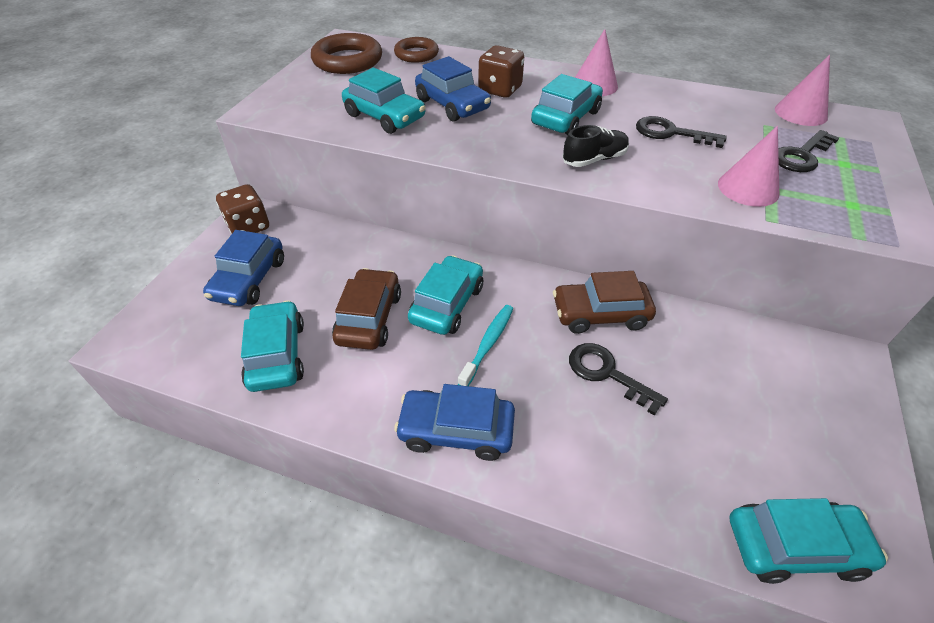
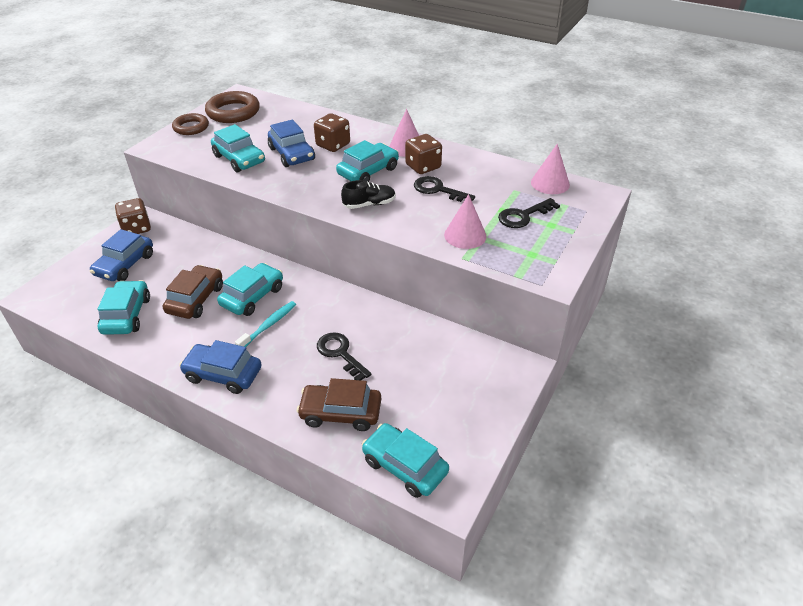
camera: 10 degrees right, 5 degrees down
(416, 54) = (286, 111): brown ring -> brown ring (191, 127)
(600, 314) = (357, 315): brown car -> brown car (340, 413)
(631, 106) = (423, 167): none -> brown dice
(794, 546) = (404, 466): turquoise car -> turquoise car turned 150 degrees counterclockwise

